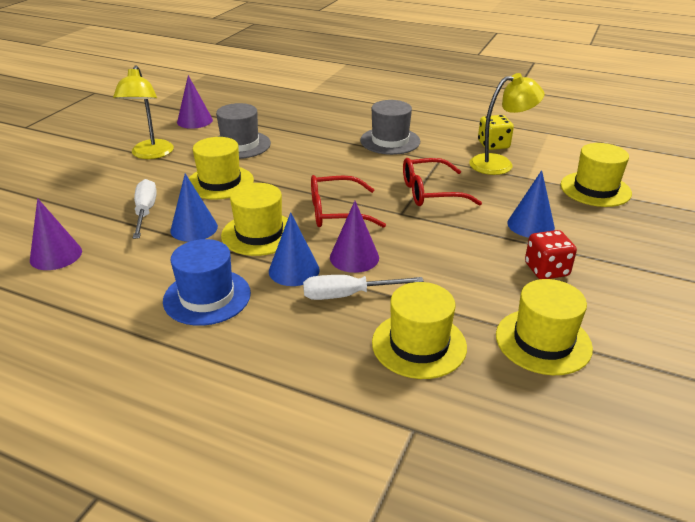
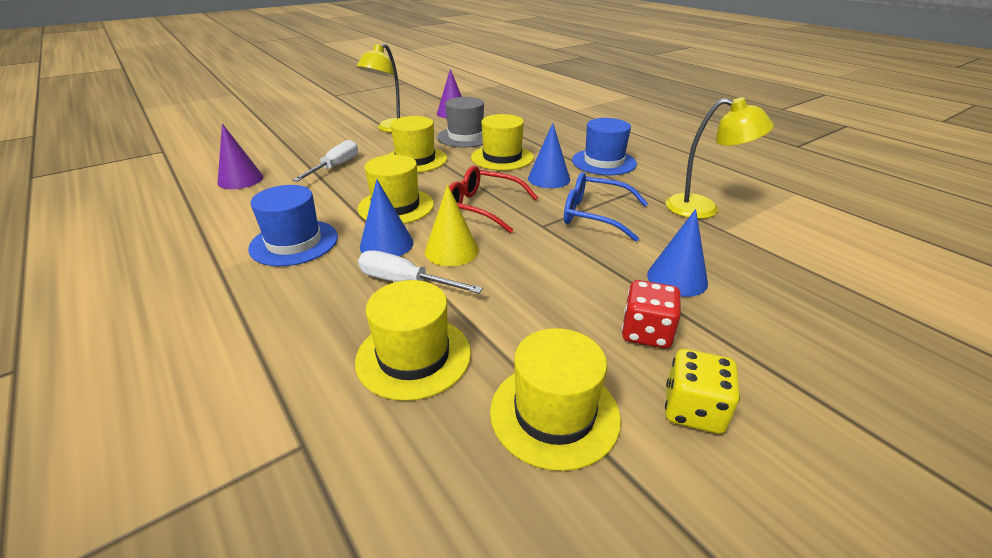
camera: 30 degrees right, 0 degrees up
(194, 228) = (353, 188): blue cone -> blue cone (549, 179)
(354, 257) = (451, 251): purple cone -> yellow cone
(390, 141) = (603, 162): grey hat -> blue hat
(430, 192) = (595, 215): red glasses -> blue glasses
(493, 145) = (714, 189): yellow dice -> yellow dice (693, 410)
(595, 189) = (805, 265): yellow hat -> yellow hat (502, 157)

